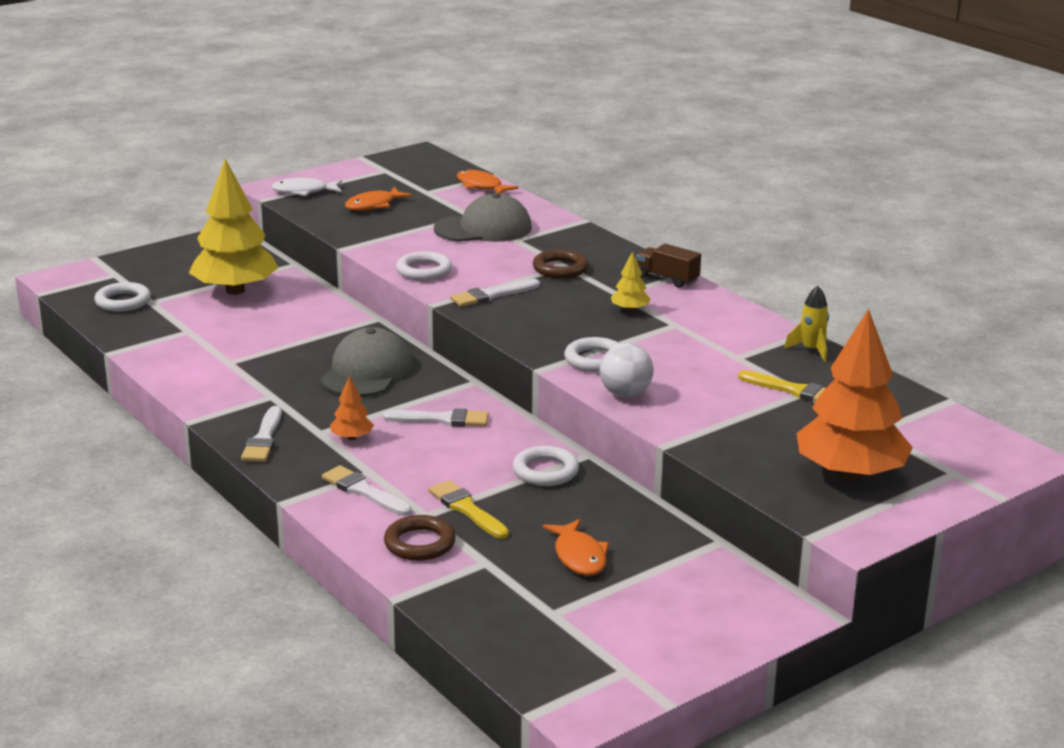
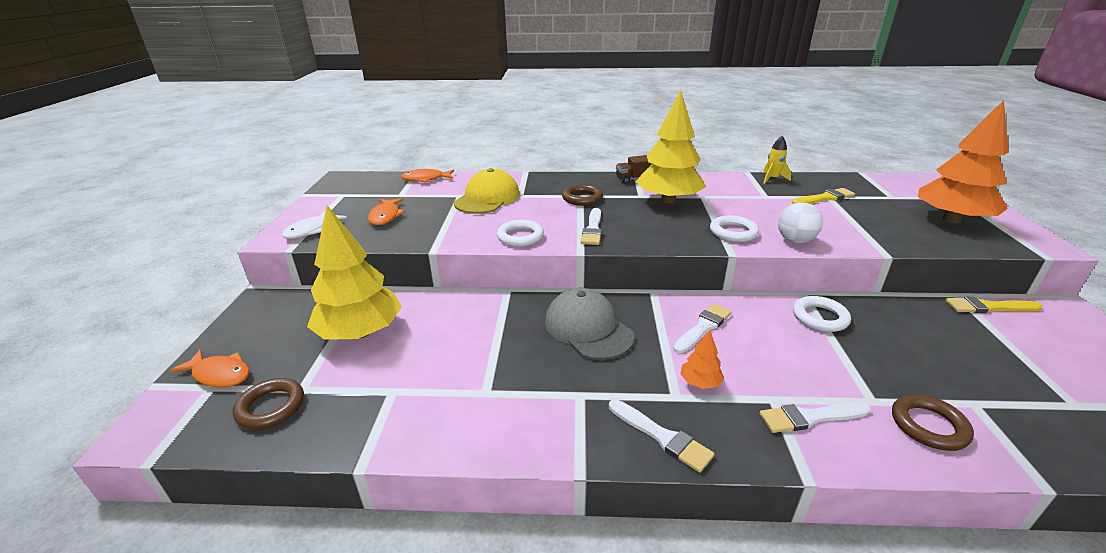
camera: 50 degrees left, 5 degrees up
(123, 301) = (271, 407): white ring -> brown ring
(466, 509) = (869, 375): yellow brush -> yellow brush (988, 307)
(483, 228) = (487, 198): grey cap -> yellow cap
(579, 556) = (970, 355): orange fish -> orange fish (219, 374)
(630, 310) = (668, 200): yellow tree -> yellow tree, size x2.38

